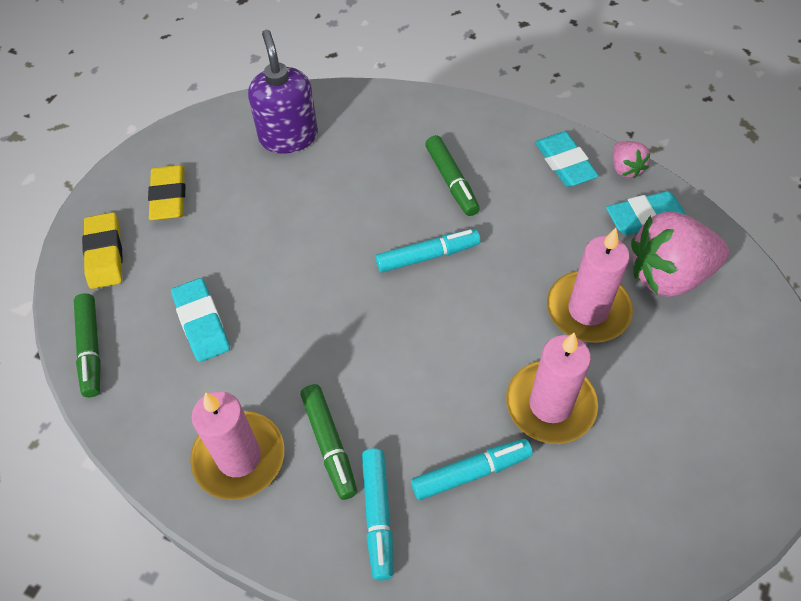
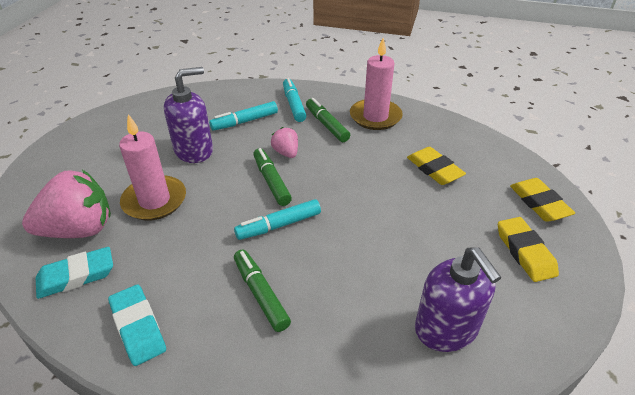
camera: 170 degrees right, 15 degrees down
(91, 349) = (497, 151): green marker -> green marker (271, 181)
(202, 323) = (434, 169): turquoise eraser -> yellow eraser
(550, 404) = (194, 150): pink candle -> purple soap dispenser
(625, 168) = (73, 327): pink strawberry -> pink strawberry (286, 153)

